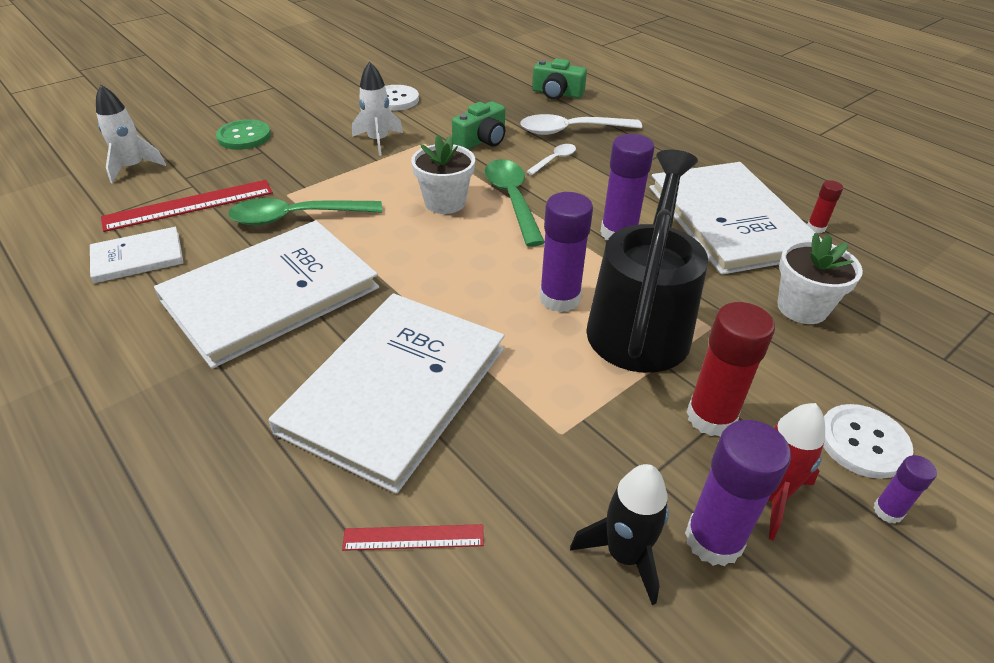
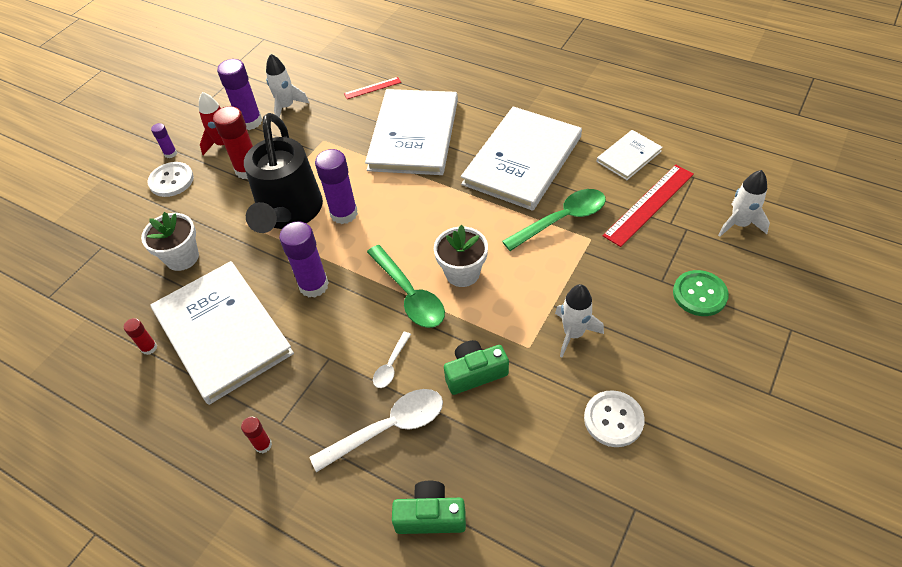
camera: 165 degrees right, 10 degrees up
(482, 140) = (475, 373): green camera -> green camera turned 45 degrees clockwise
(624, 555) = (286, 107): black rocket -> white rocket
(682, 144) = (263, 445): none -> red glue stick

